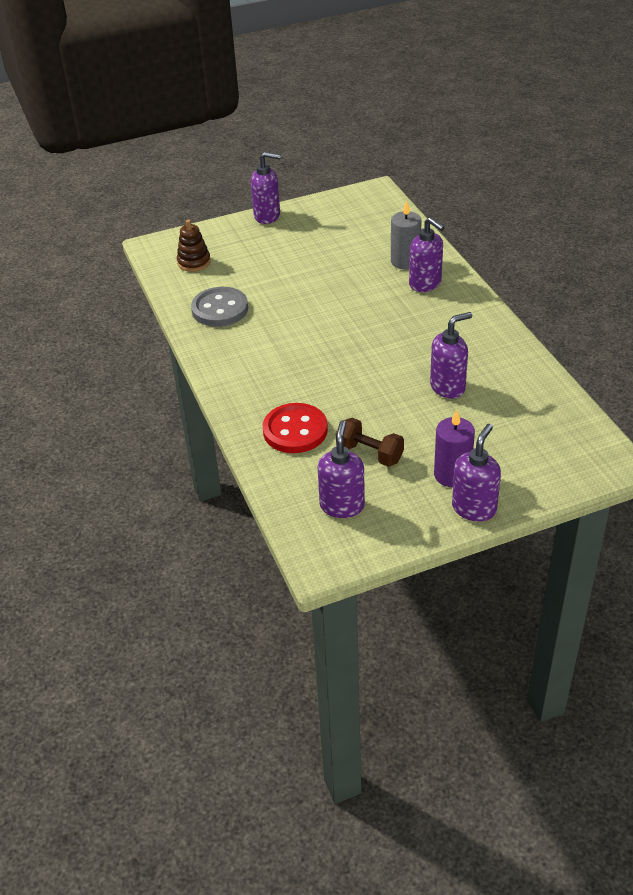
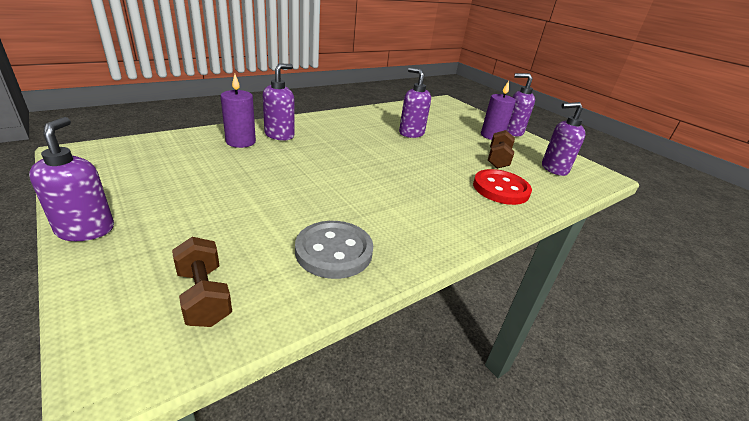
camera: 110 degrees left, 10 degrees down
(194, 262) = (204, 296): brown stacking toy -> brown dumbbell
(405, 261) = (240, 142): grey candle -> purple candle

